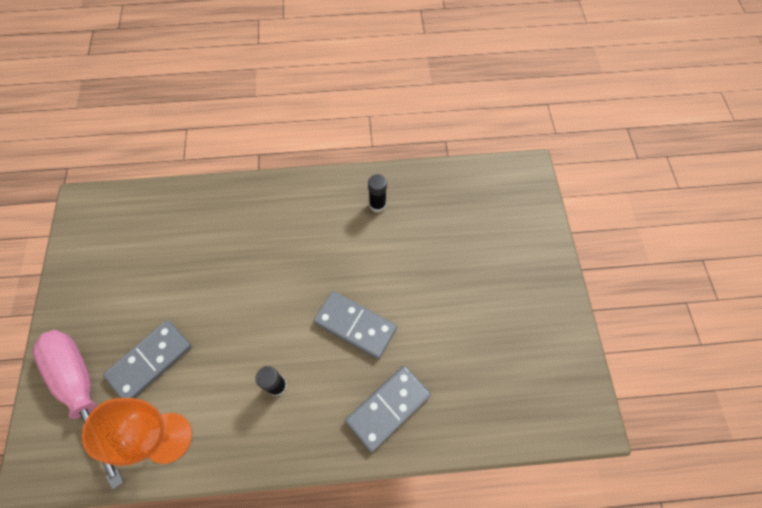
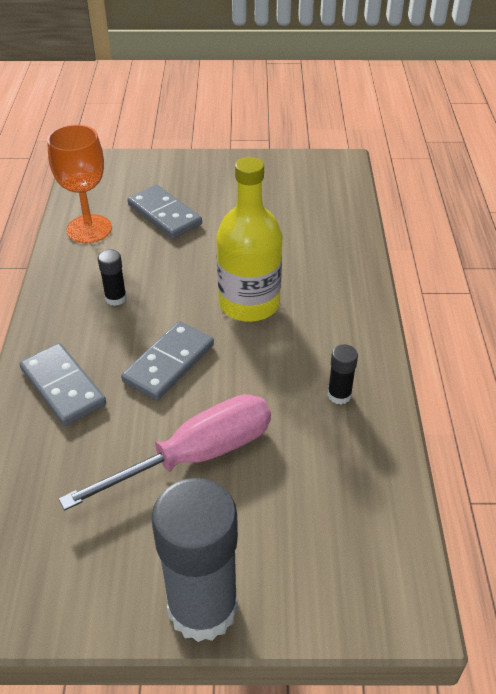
camera: 95 degrees right, 20 degrees down
(82, 389) = (148, 179): pink screwdriver -> pink screwdriver (196, 455)
(283, 271) = (249, 303): none -> yellow bottle
(552, 275) = (202, 607): none -> grey glue stick

